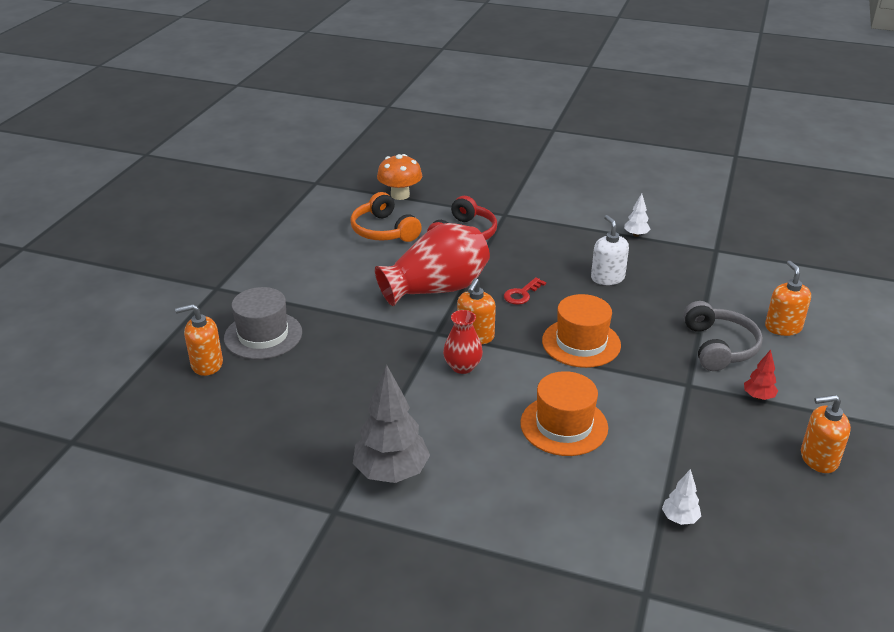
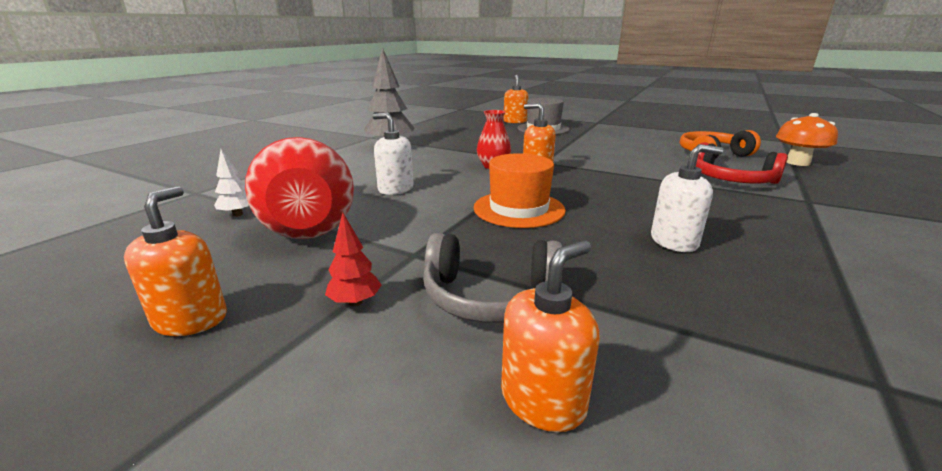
camera: 100 degrees right, 10 degrees down
(436, 289) = (613, 165): red vase -> red vase (309, 224)
(522, 294) = (614, 193): red key -> none
(564, 425) = (395, 189): orange hat -> white soap dispenser
(636, 235) = (850, 287): white tree -> none
(783, 327) = (543, 400): orange soap dispenser -> orange soap dispenser turned 45 degrees counterclockwise

